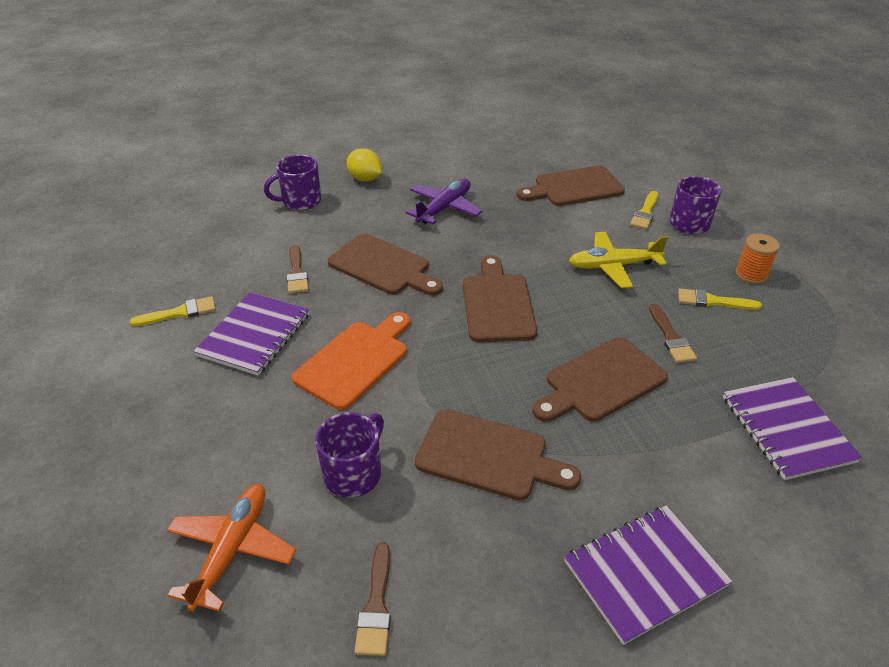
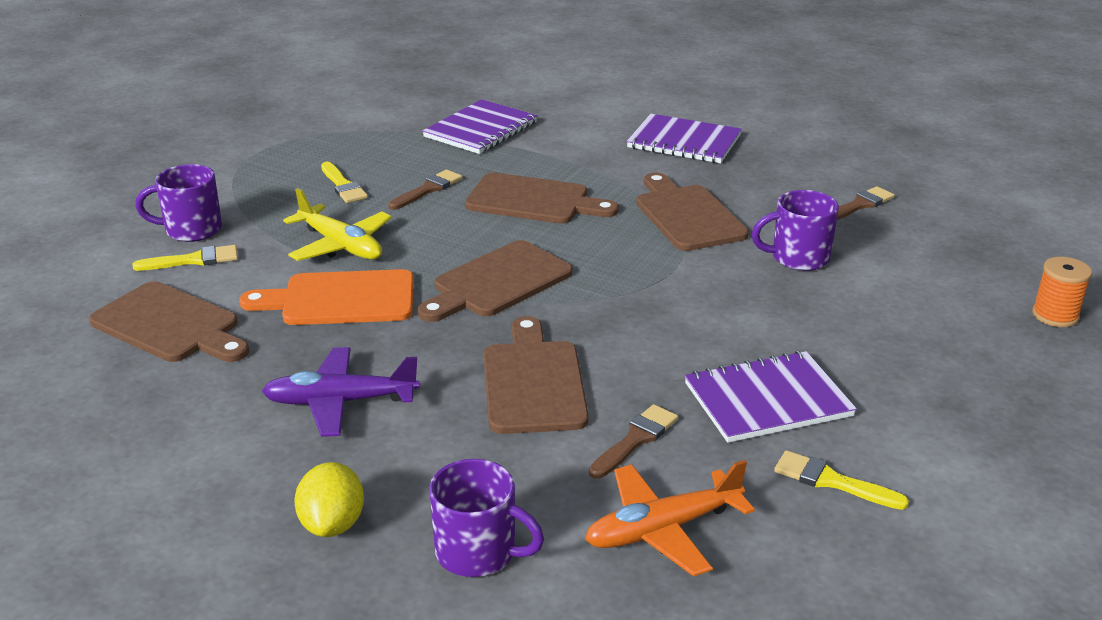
camera: 130 degrees left, 10 degrees down
(232, 549) = (935, 270): orange plane -> orange plane (662, 529)
(355, 361) = (697, 319): orange cutting board -> orange cutting board (341, 299)
(751, 274) = (270, 180): orange spool -> orange spool (1055, 315)

